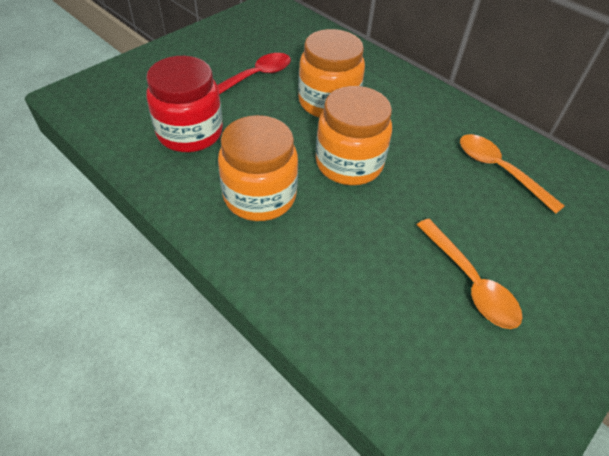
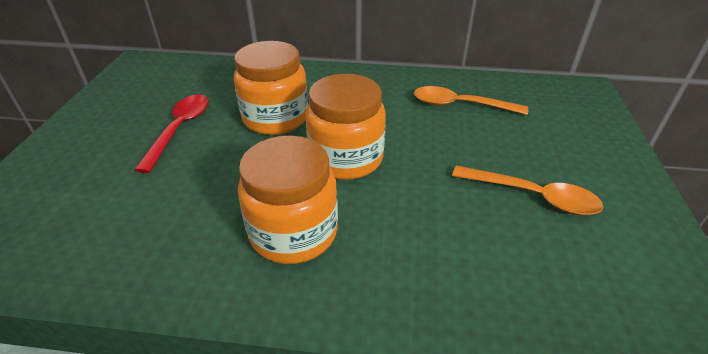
camera: 35 degrees left, 10 degrees down
(190, 133) = (155, 213): red jar -> none

